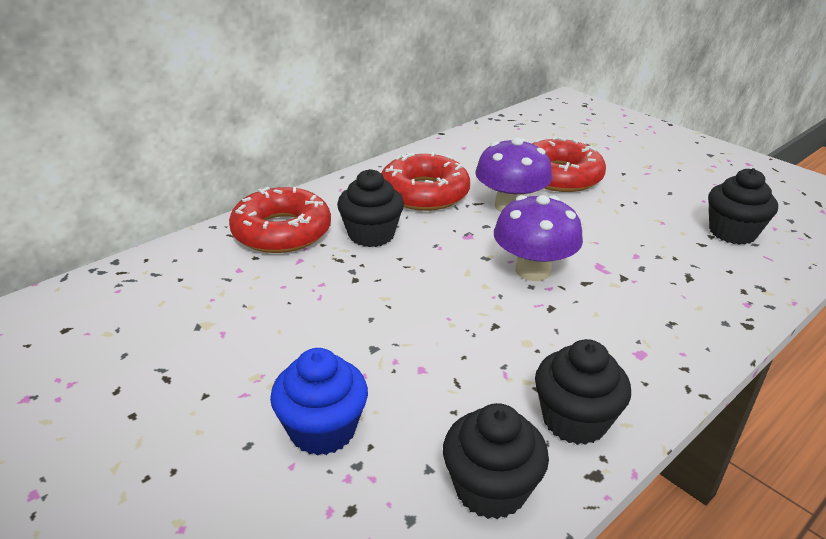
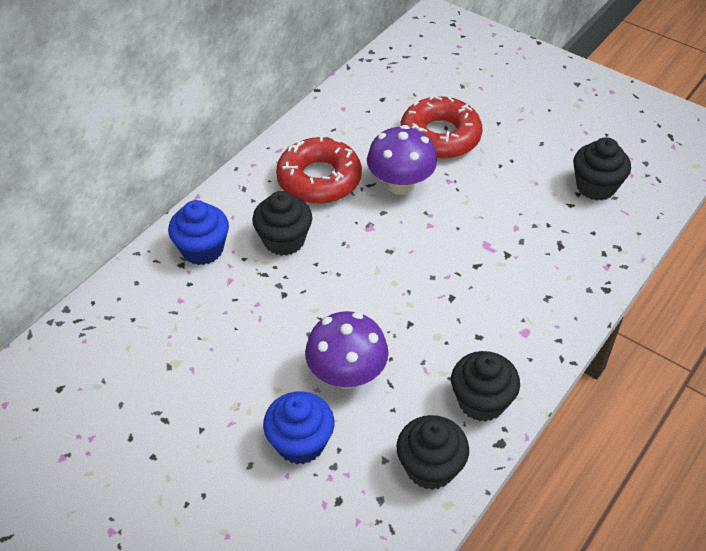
camera: 10 degrees left, 15 degrees up
(282, 231) = (202, 249): red donut -> blue cupcake
(532, 270) = (431, 259): purple mushroom -> purple mushroom (347, 374)

